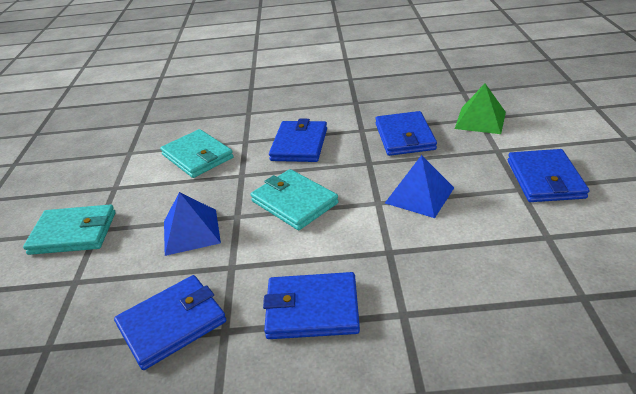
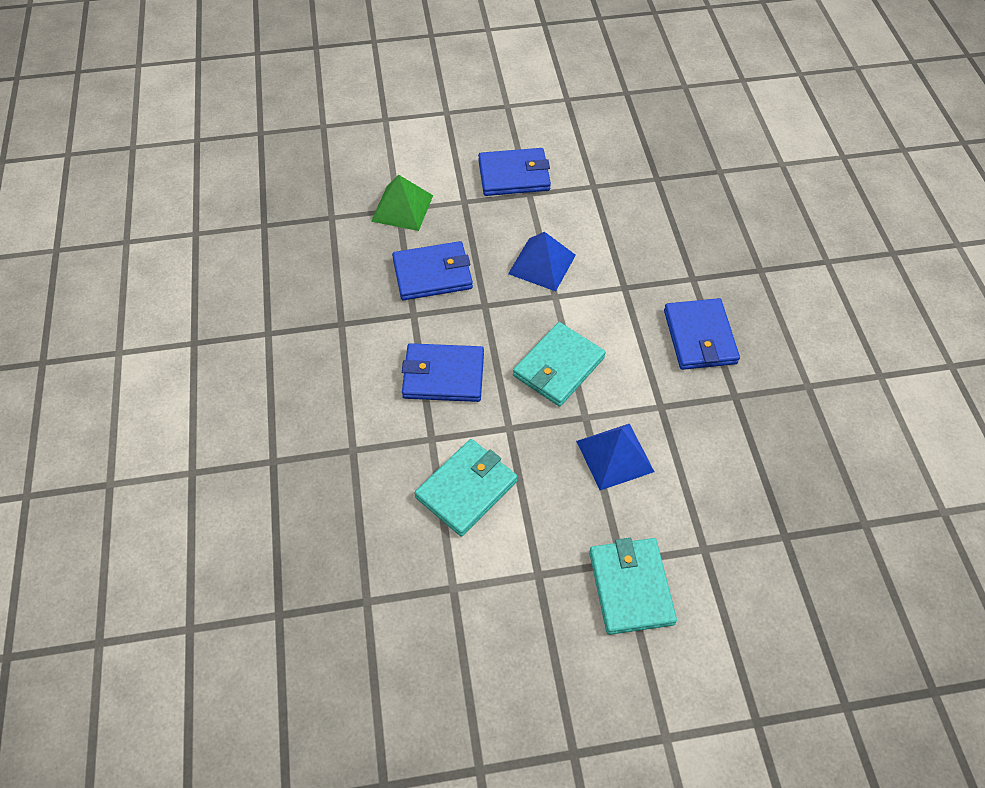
camera: 100 degrees left, 20 degrees up
(172, 323) = (736, 438): blue wallet -> none

